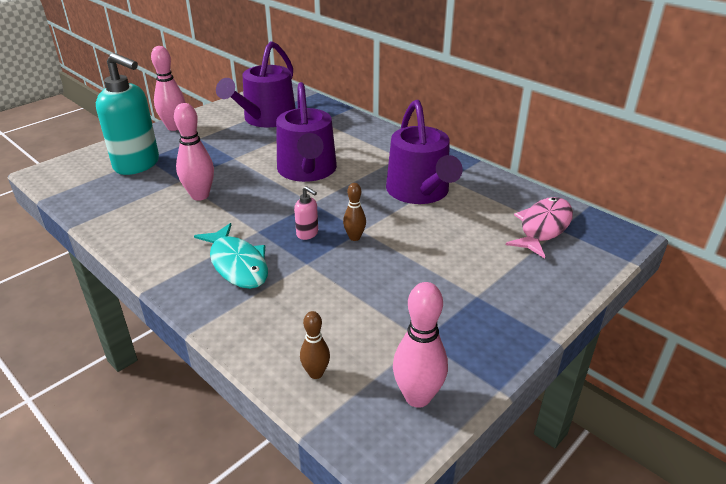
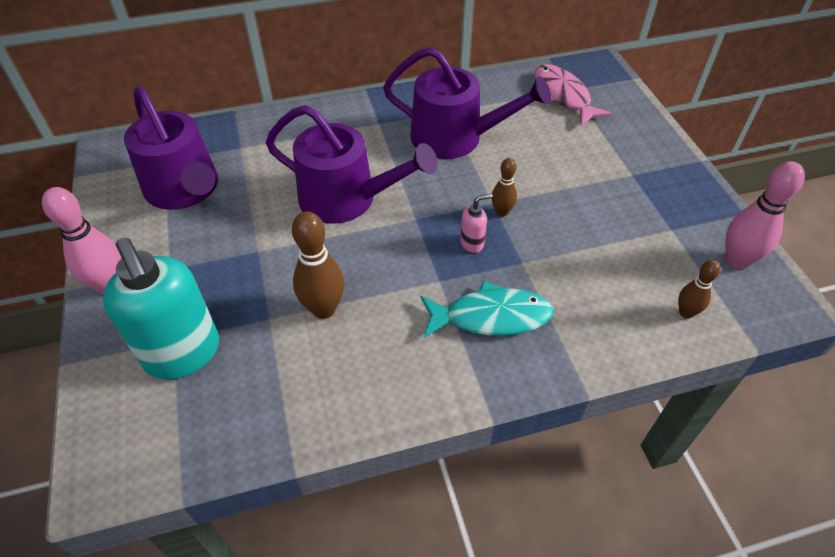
camera: 60 degrees left, 15 degrees up
(137, 165) = (183, 354): turquoise soap dispenser -> turquoise soap dispenser turned 90 degrees clockwise
(200, 195) = (323, 309): pink bowling pin -> brown bowling pin

